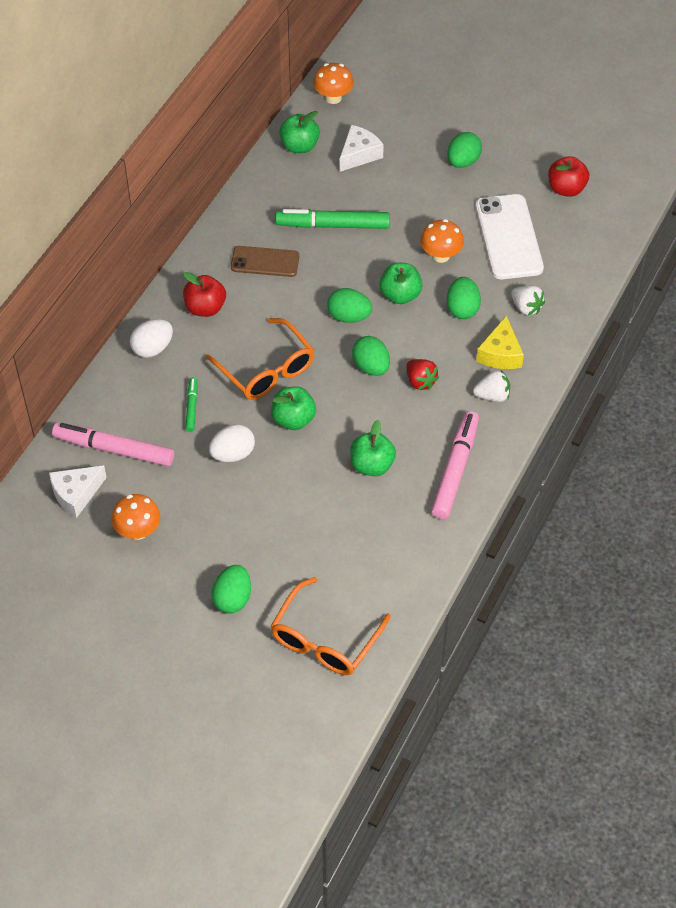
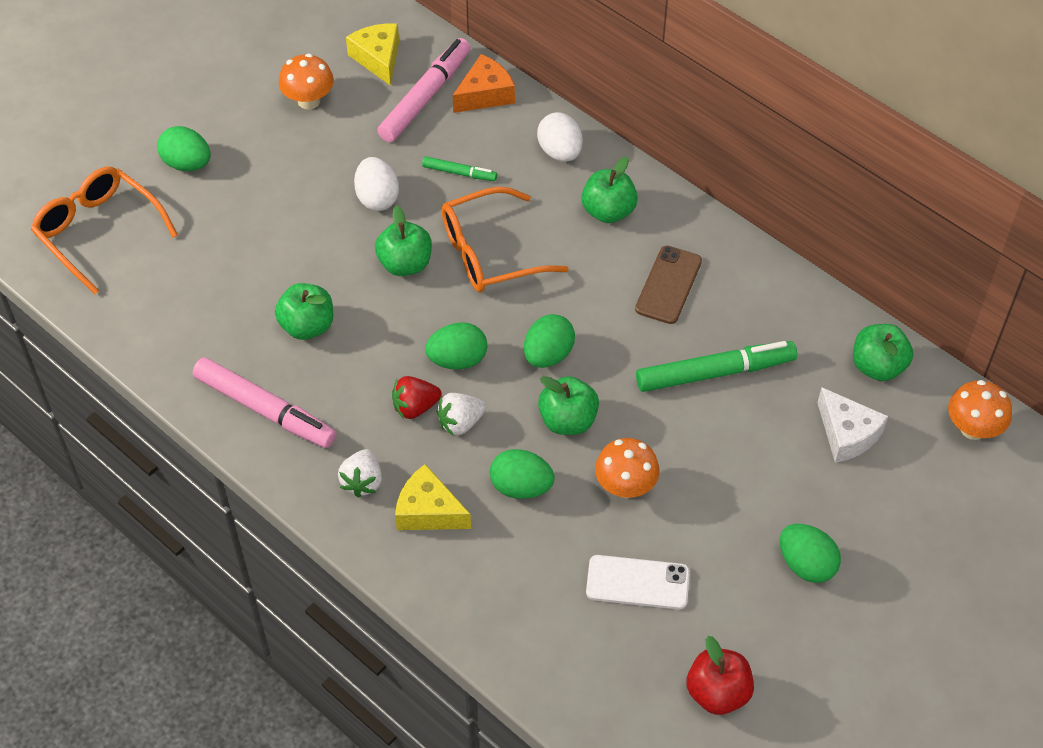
camera: 105 degrees right, 0 degrees up
(76, 494) = (378, 58): white cheese -> yellow cheese
(101, 409) = (485, 94): none -> orange cheese
(205, 308) = (608, 211): red apple -> green apple
(333, 225) = (715, 372): green marker -> green marker turned 60 degrees clockwise
(508, 237) = (637, 582): white phone -> white phone, size x0.62
(526, 307) = (498, 566): white strawberry -> white strawberry (460, 423)

